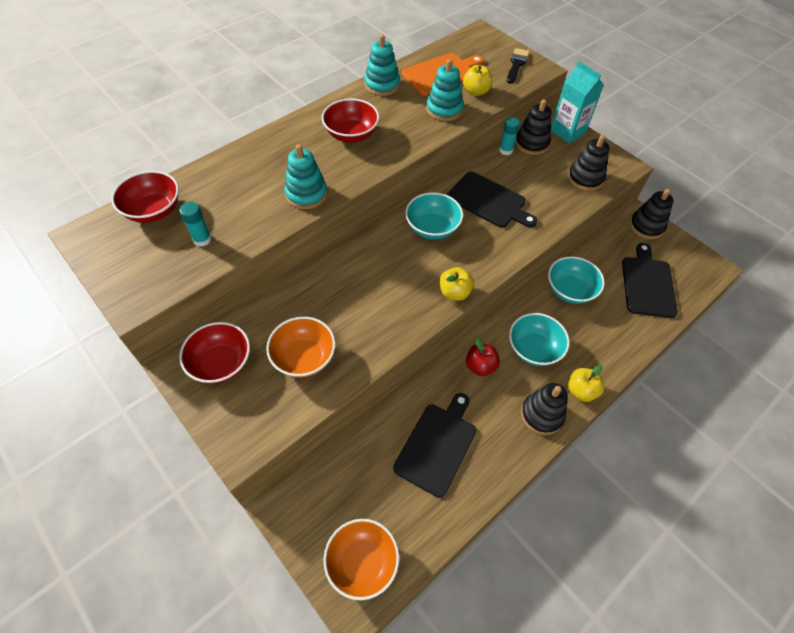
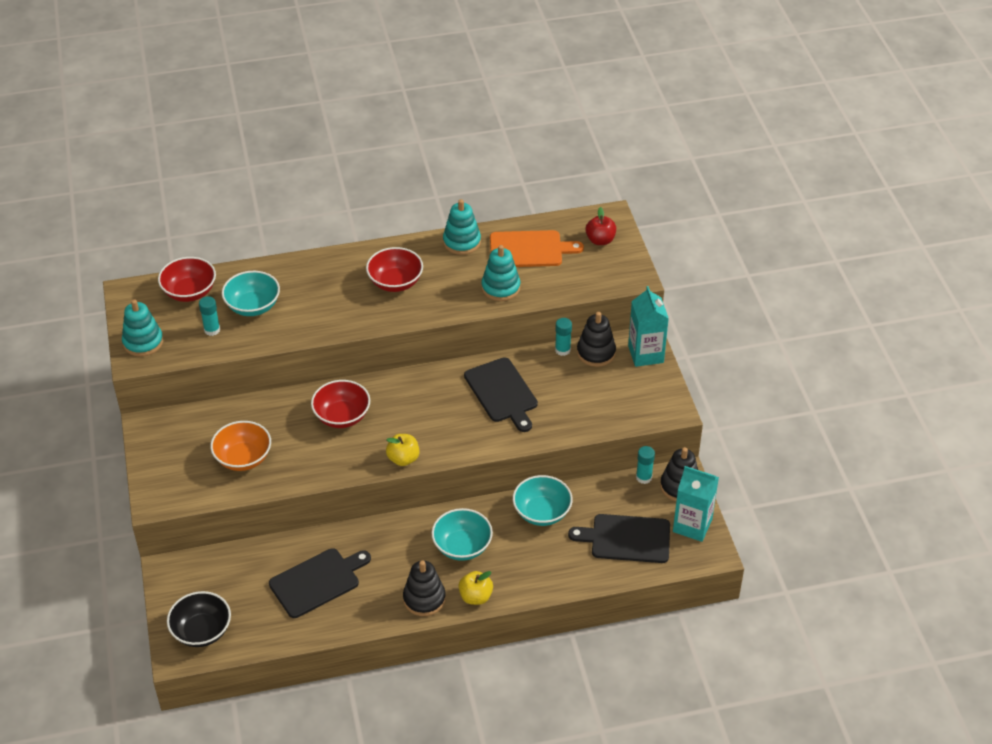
camera: 30 degrees right, 10 degrees down
(221, 363) = (179, 436): red bowl -> red bowl (342, 416)
(306, 194) = (318, 323): turquoise stacking toy -> turquoise stacking toy (143, 342)
(362, 562) = (202, 631): orange bowl -> black bowl
(432, 228) = (428, 397): turquoise bowl -> turquoise bowl (253, 306)
(476, 91) = (547, 280): yellow apple -> none
(480, 366) = (402, 539): red apple -> red apple (600, 240)
(516, 64) = (615, 265): black brush -> none
(585, 178) = (618, 407): black stacking toy -> none
(616, 230) = (644, 477): none -> turquoise glue stick
(647, 284) = (626, 539): black cutting board -> black cutting board turned 120 degrees counterclockwise
(681, 252) = (692, 525): none -> turquoise carton

